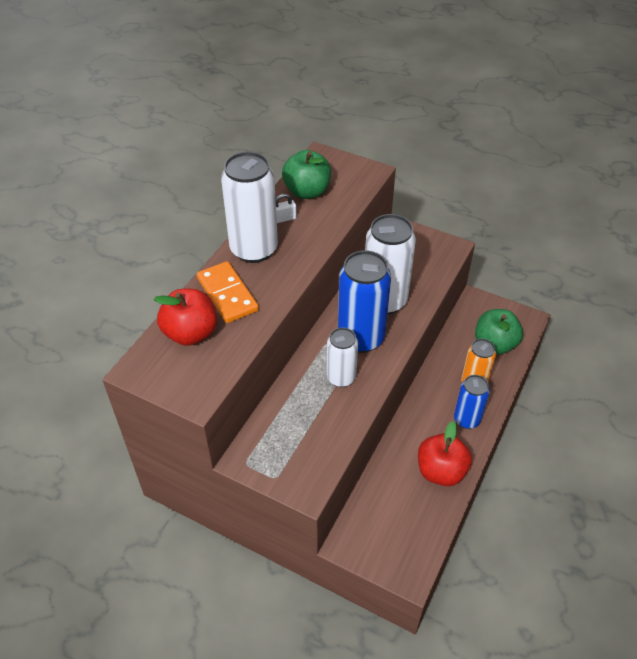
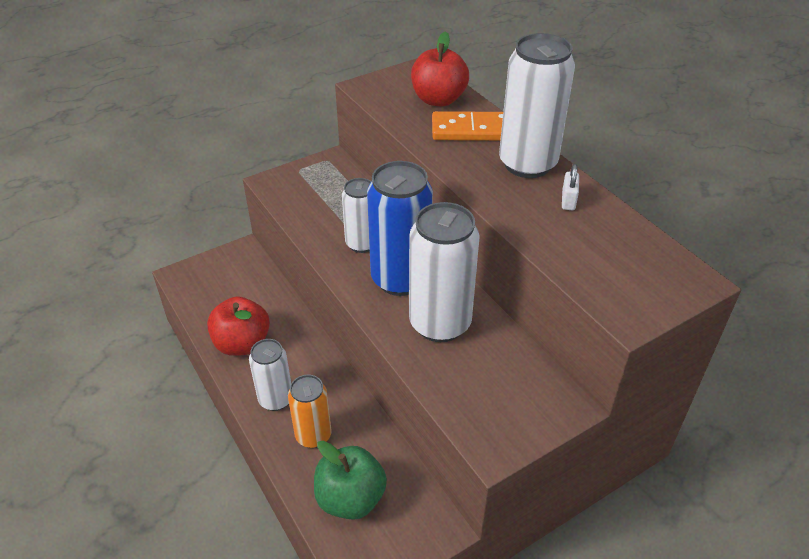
camera: 120 degrees right, 5 degrees down
(307, 191) = (613, 237): green apple -> none
(466, 419) = (276, 399): blue can -> white can

